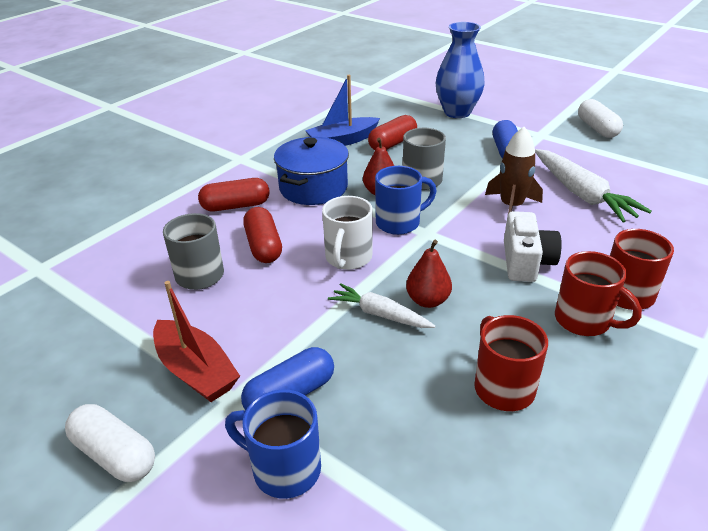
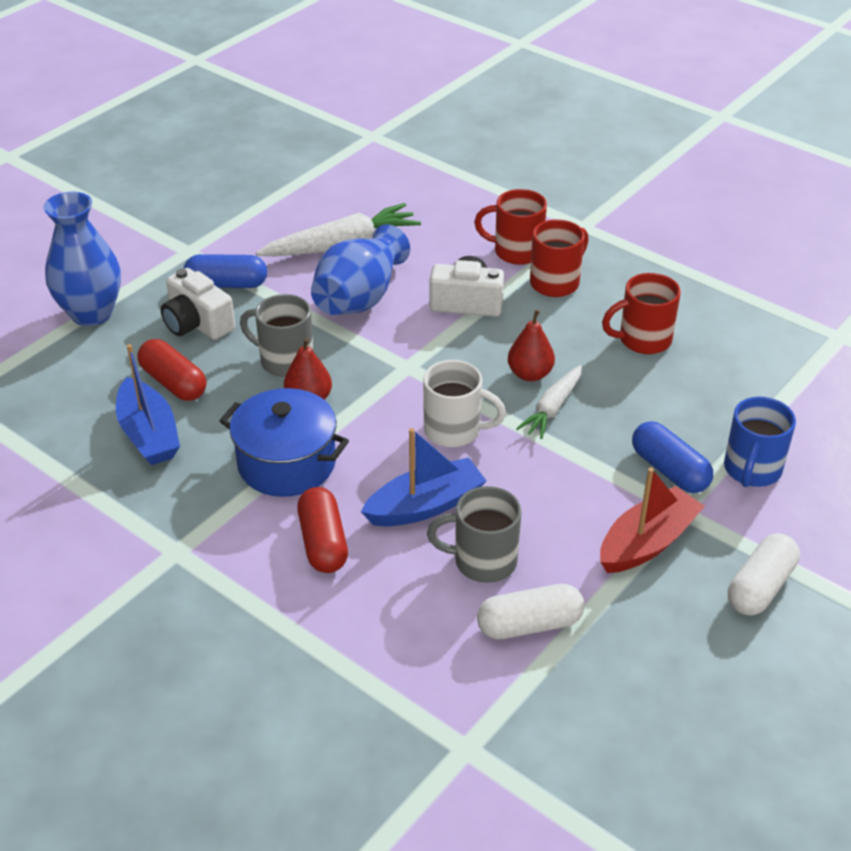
camera: 90 degrees left, 5 degrees up
(264, 246) = (425, 506): red capsule -> blue boat
(399, 223) = (384, 386): blue mug -> none
(457, 145) = (197, 323): none -> white camera
(511, 206) = (360, 298): brown rocket -> blue vase
(597, 128) = (185, 205): white capsule -> white capsule (529, 624)

